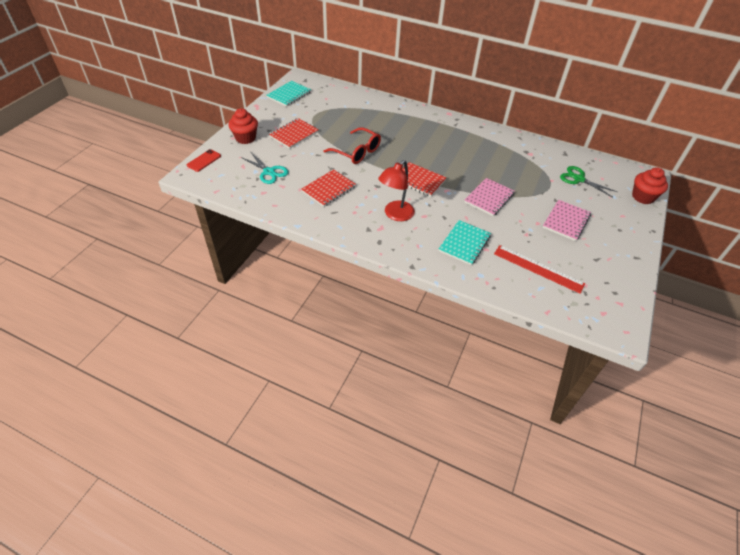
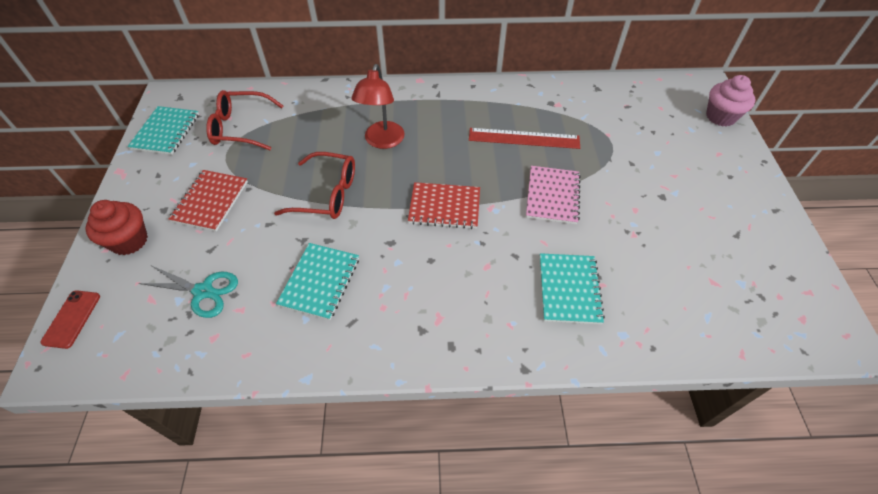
camera: 25 degrees left, 5 degrees up
(328, 189) = (320, 282): red notebook -> turquoise notebook
(329, 105) = (240, 128): none -> red glasses
(395, 215) = (446, 284): red lamp -> red lamp (382, 141)
(538, 268) = (684, 285): red ruler -> red ruler (524, 138)
(566, 221) = (665, 191): pink notebook -> none
(579, 179) = (637, 120): green scissors -> none
(643, 197) = (720, 117): red cupcake -> pink cupcake

